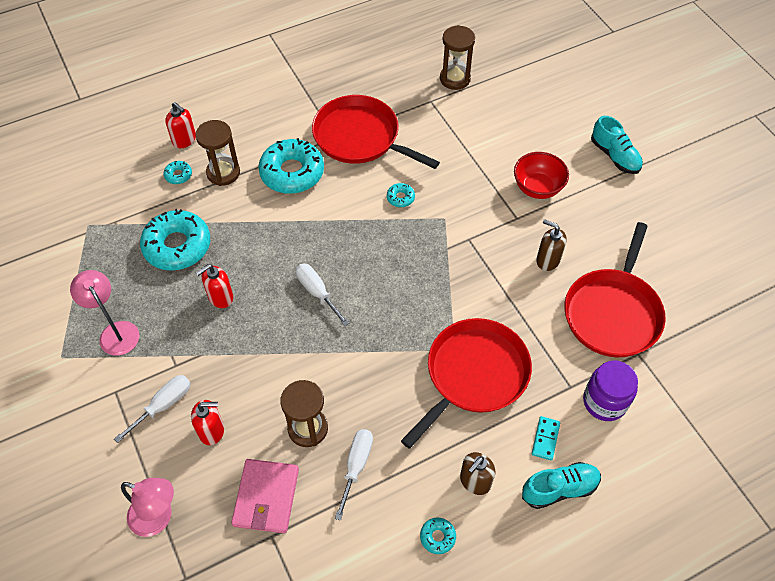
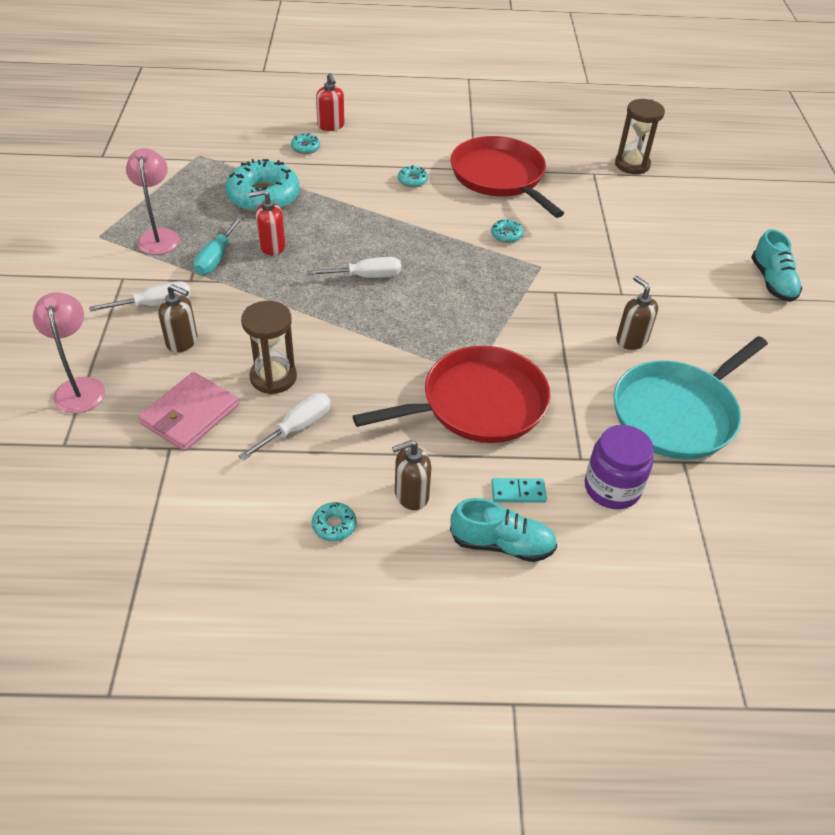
camera: 25 degrees right, 10 degrees down
(158, 518) = (80, 387): pink lamp -> pink lamp turned 150 degrees counterclockwise
(181, 332) = (216, 258): none -> turquoise screwdriver
(212, 431) = (182, 341): red soap dispenser -> brown soap dispenser
(223, 173) = (347, 159): brown hourglass -> none
(292, 173) = (412, 180): turquoise donut -> turquoise donut, size x0.43
(317, 292) = (366, 276): white screwdriver -> white screwdriver turned 90 degrees clockwise
(537, 188) = (662, 277): red bowl -> none
(545, 439) = (518, 492): turquoise domino -> turquoise domino turned 45 degrees clockwise
(613, 313) = (677, 413): red pan -> turquoise pan

